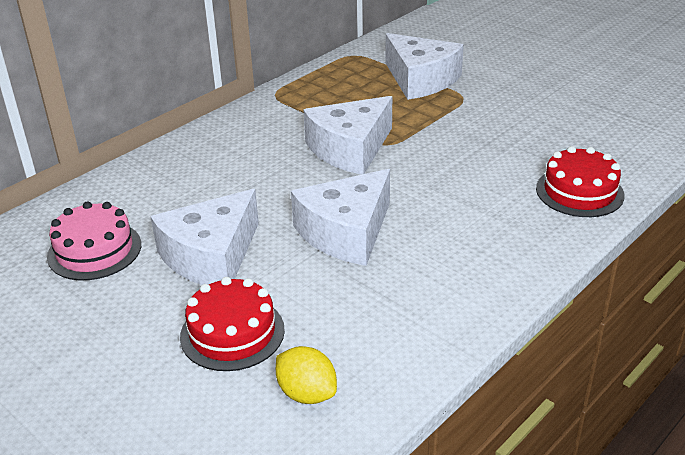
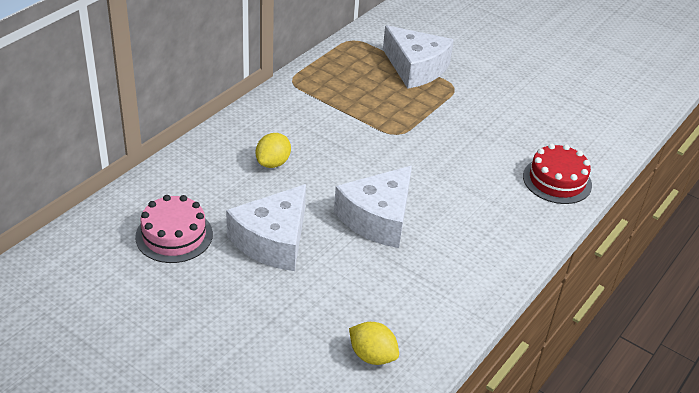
camera: 10 degrees left, 5 degrees up
(232, 174) = (273, 163): none -> yellow lemon
(232, 333) = (305, 307): red cake -> none
(350, 149) = (367, 138): white cheese -> none

